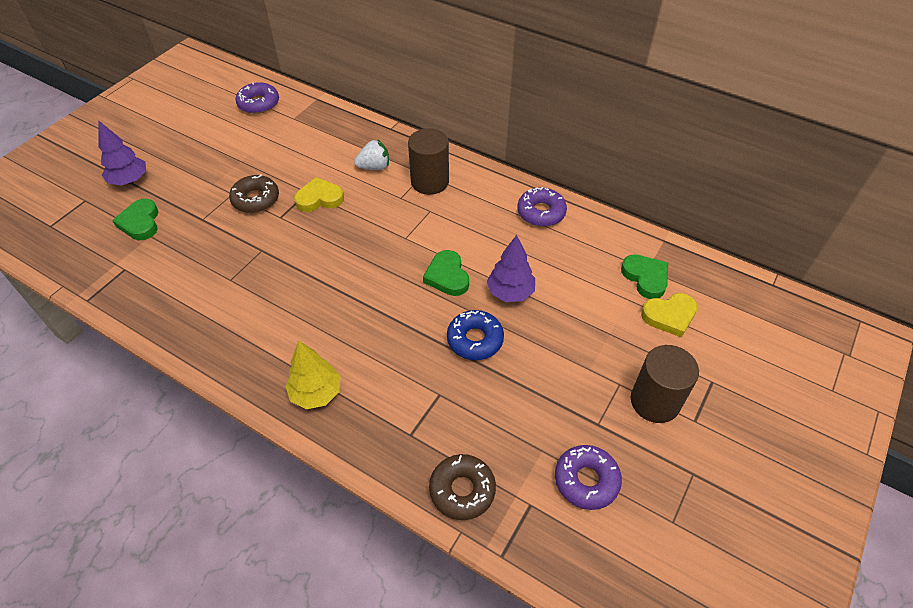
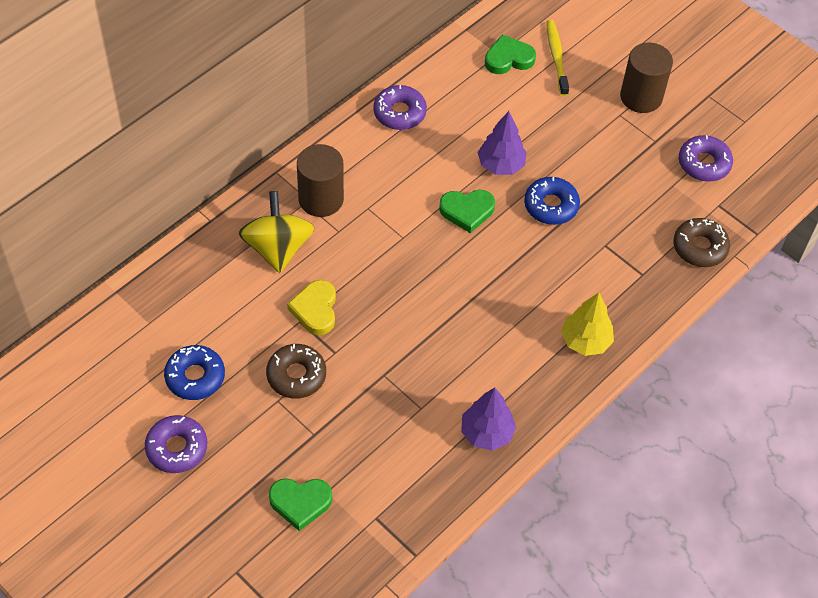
camera: 80 degrees left, 5 degrees up
(129, 181) = (214, 519): purple tree -> purple tree (486, 433)
(249, 148) = (195, 377): none -> blue donut
(259, 103) = (100, 360): purple donut -> purple donut (177, 448)
(374, 167) = (277, 248): white strawberry -> yellow spinning top
(669, 316) = (556, 57): yellow heart -> yellow toothbrush

